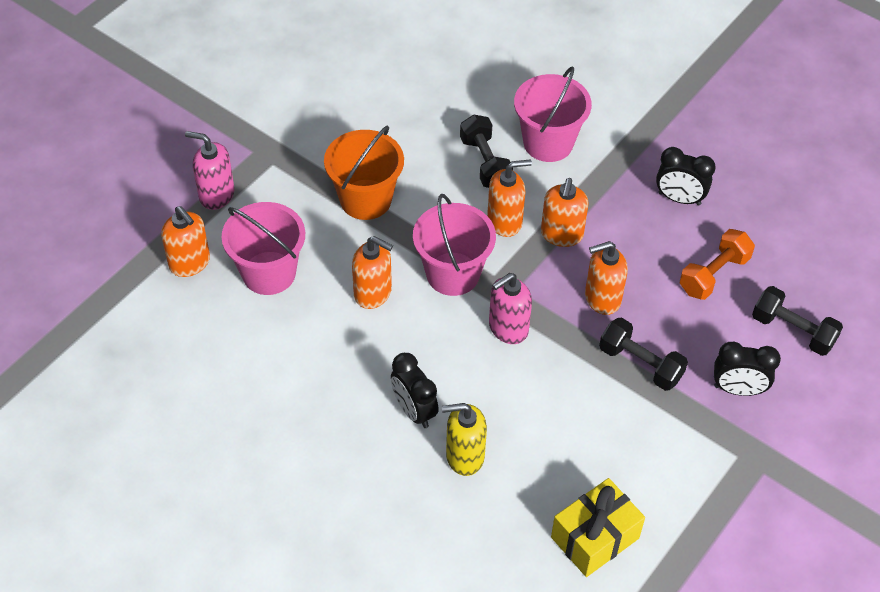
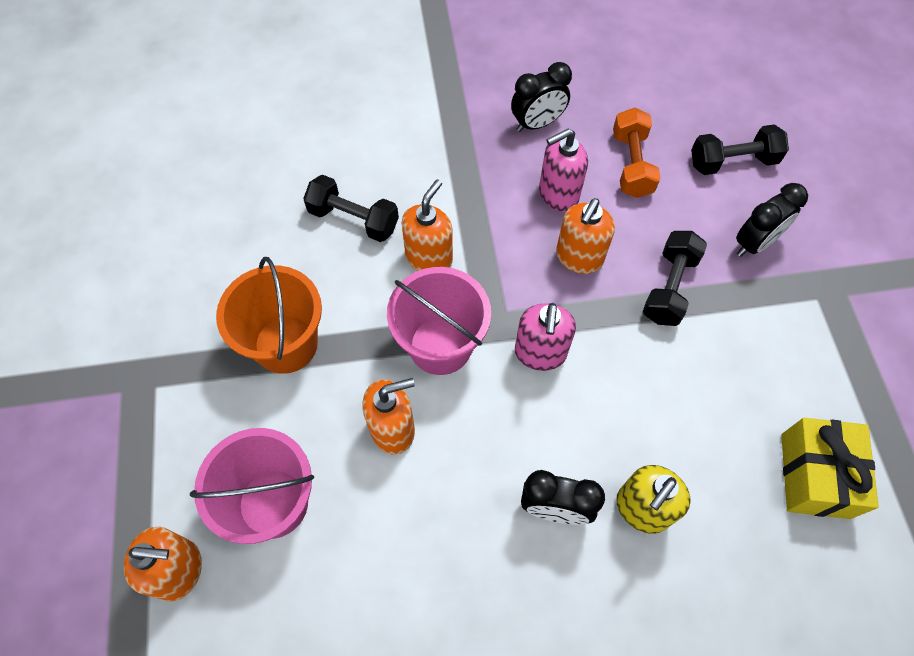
camera: 45 degrees left, 10 degrees up
(216, 195) = (130, 470): pink soap dispenser -> pink soap dispenser (558, 194)
(548, 143) = (385, 159): pink bucket -> none
(561, 234) = (486, 230): orange soap dispenser -> none
(640, 364) = (669, 287): black dumbbell -> black dumbbell turned 60 degrees counterclockwise

